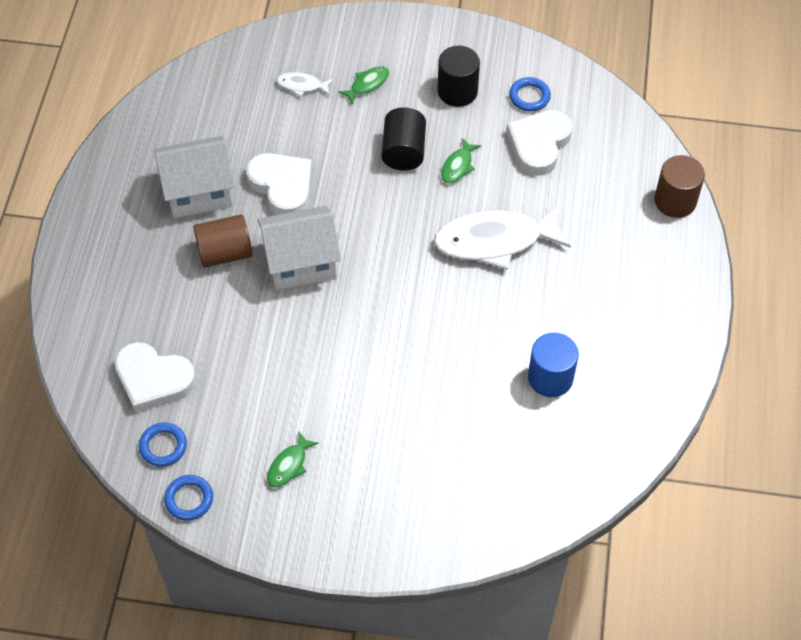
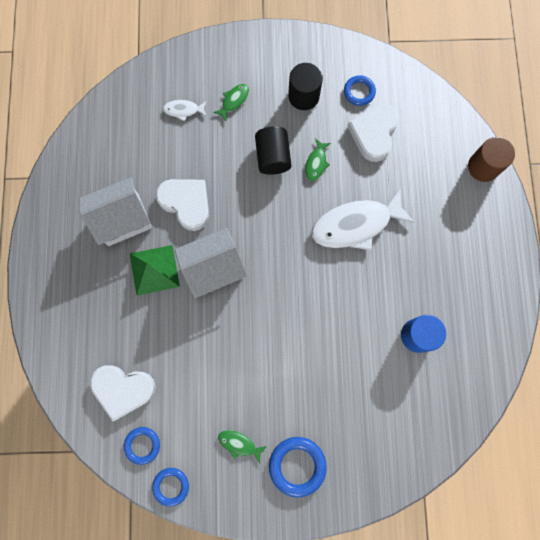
camera: 10 degrees left, 20 degrees up
(225, 252) = (154, 270): brown cylinder -> green pyramid
(289, 465) = (239, 444): green fish -> green fish turned 90 degrees clockwise
(359, 503) = (297, 465): none -> blue ring

